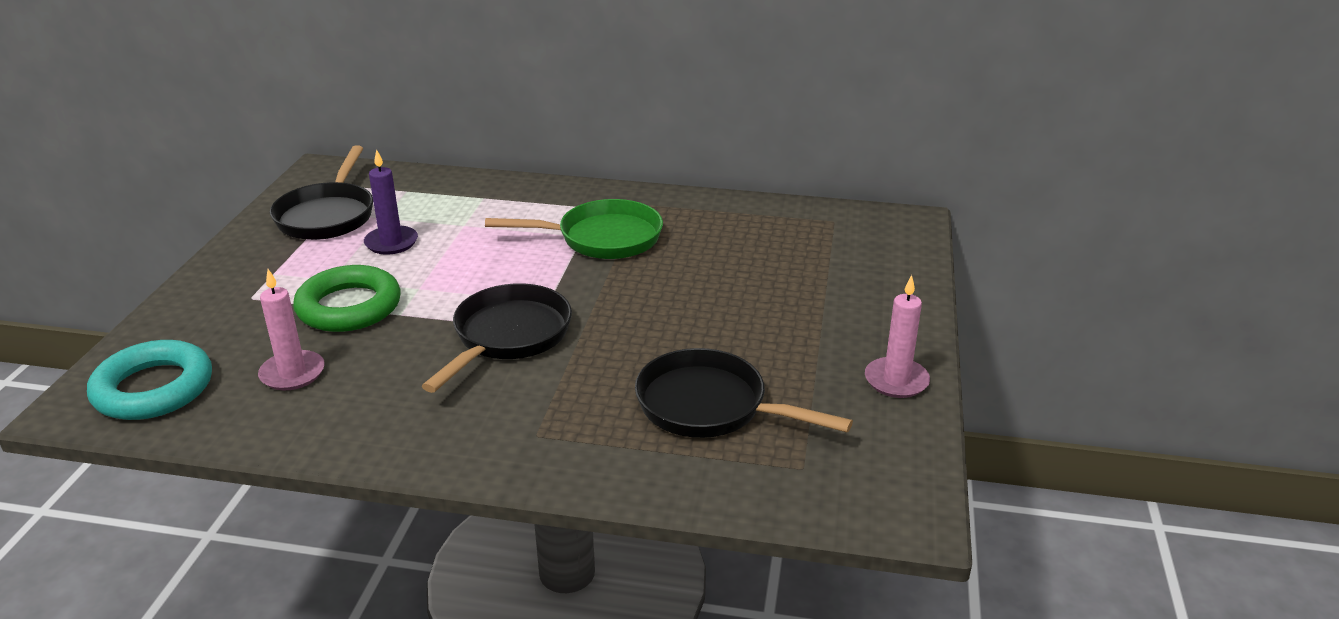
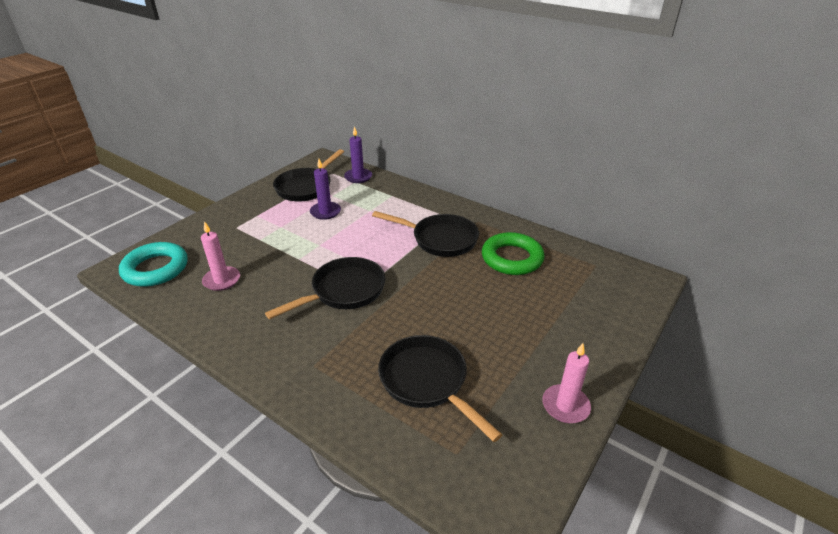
camera: 25 degrees right, 5 degrees up
(349, 307) = (277, 247): green ring -> green ring (512, 258)
(406, 183) = (358, 177): none -> purple candle
(602, 238) = (440, 239): green pan -> black pan

